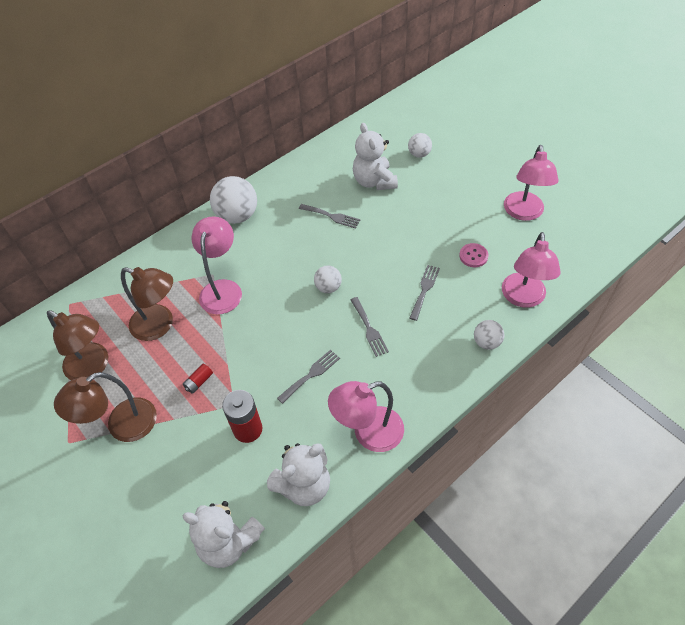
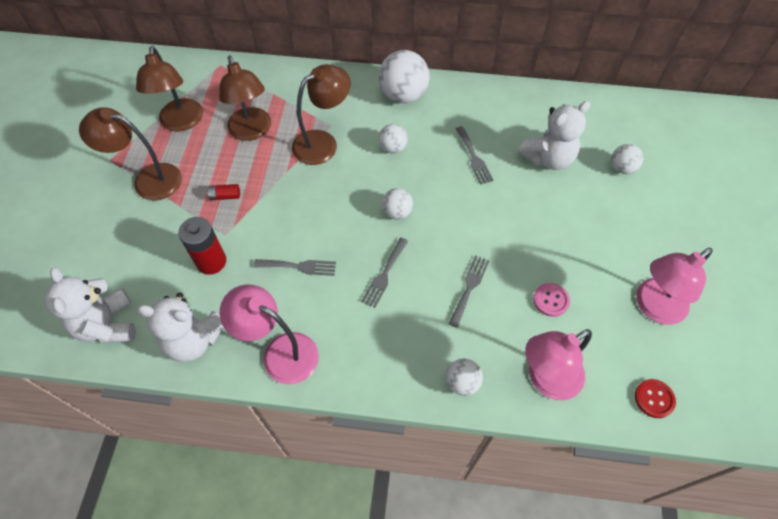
camera: 45 degrees right, 5 degrees up
(222, 289) = (323, 143): pink lamp -> brown lamp
(274, 253) = (393, 148): none -> white ball
(374, 181) = (548, 158): white teddy bear -> white teddy bear turned 150 degrees counterclockwise
(424, 290) = (469, 287): grey fork -> grey fork turned 45 degrees counterclockwise
(579, 257) = (654, 399): none -> red button

